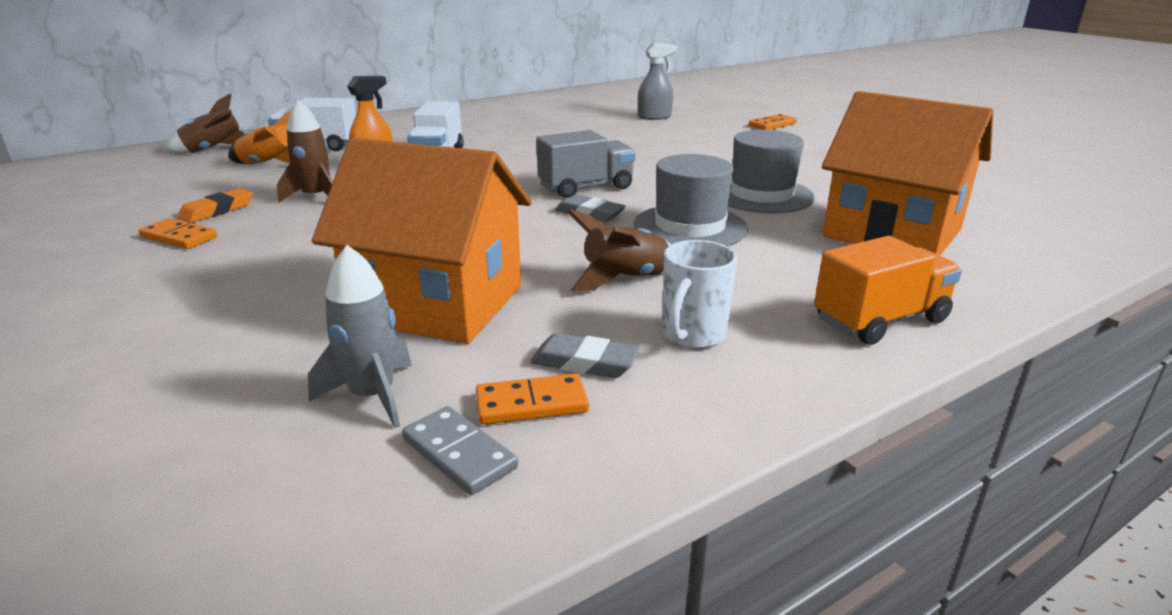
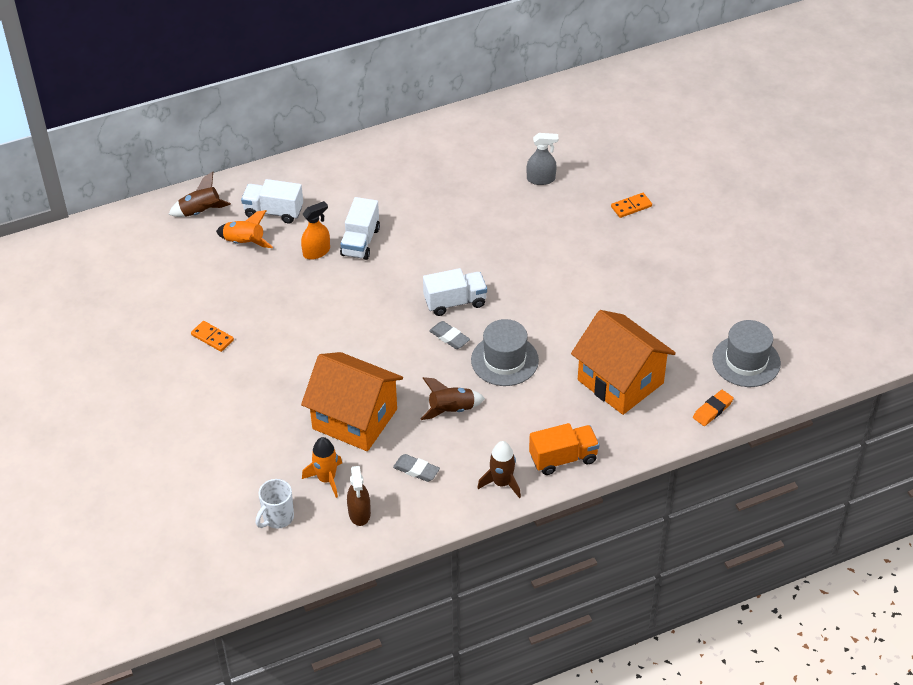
camera: 10 degrees right, 20 degrees up
(217, 210) = (226, 307): orange eraser -> orange eraser (712, 410)
(316, 197) = (282, 296): brown rocket -> brown rocket (501, 483)
(373, 396) = (326, 479): grey rocket -> orange rocket
(459, 453) = (359, 513): grey domino -> brown spray bottle
(531, 404) = (390, 491): orange domino -> none
(586, 187) = (455, 302): grey truck -> white truck
(692, 335) = (470, 458): white mug -> white mug (277, 518)
(761, 195) = (566, 326): grey hat -> grey hat (746, 361)

